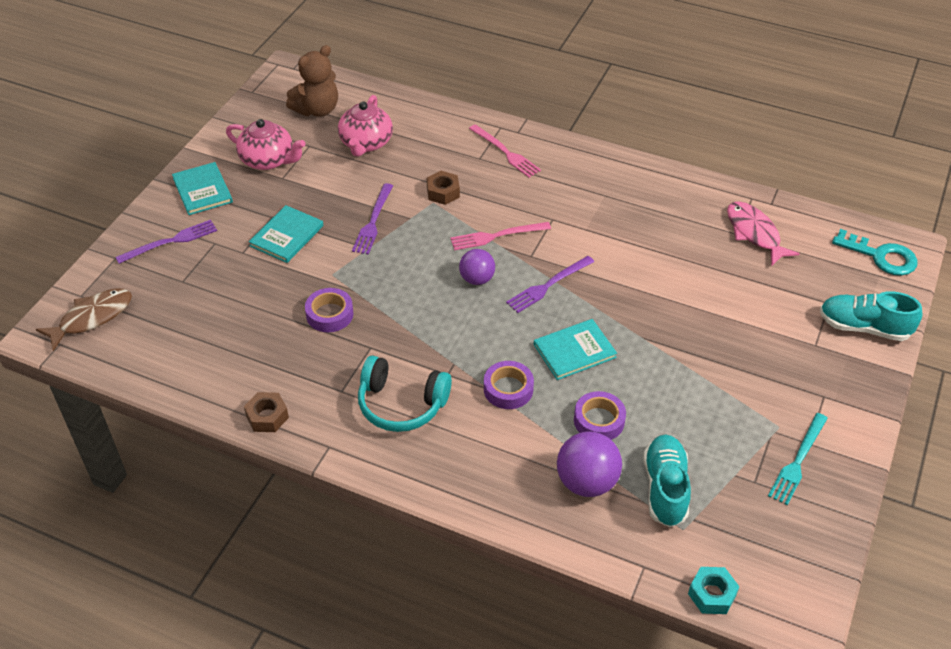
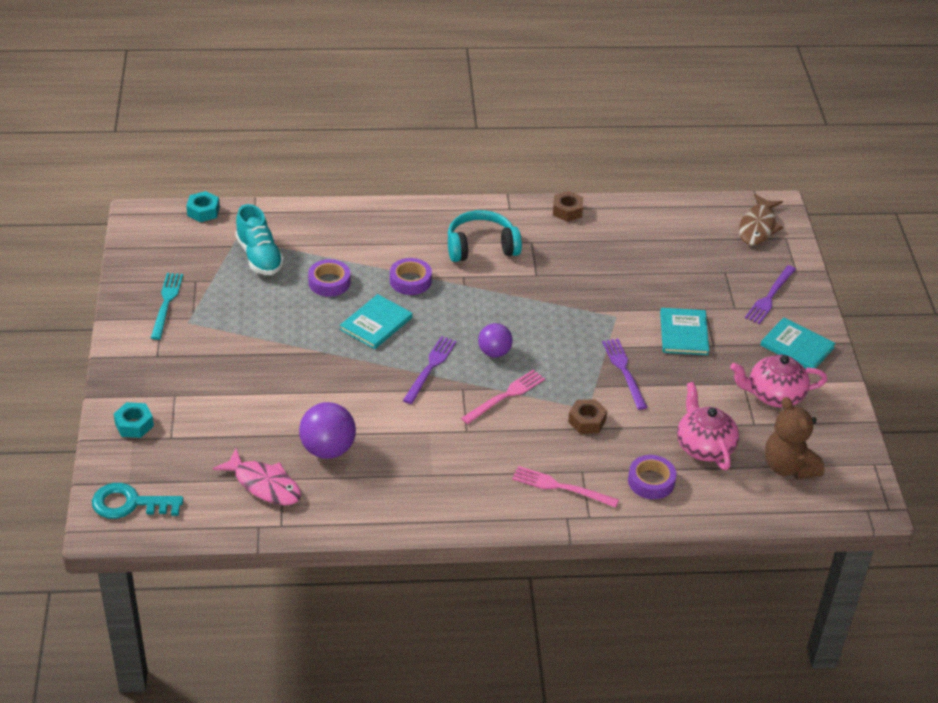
camera: 150 degrees right, 5 degrees down
(317, 110) = (788, 467): brown teddy bear -> brown teddy bear turned 45 degrees counterclockwise
(329, 314) = (588, 286): purple tape -> purple tape (651, 481)
(586, 482) = (317, 243): purple ball -> purple ball (328, 449)
(863, 327) = (134, 425): turquoise shoe -> turquoise nut

